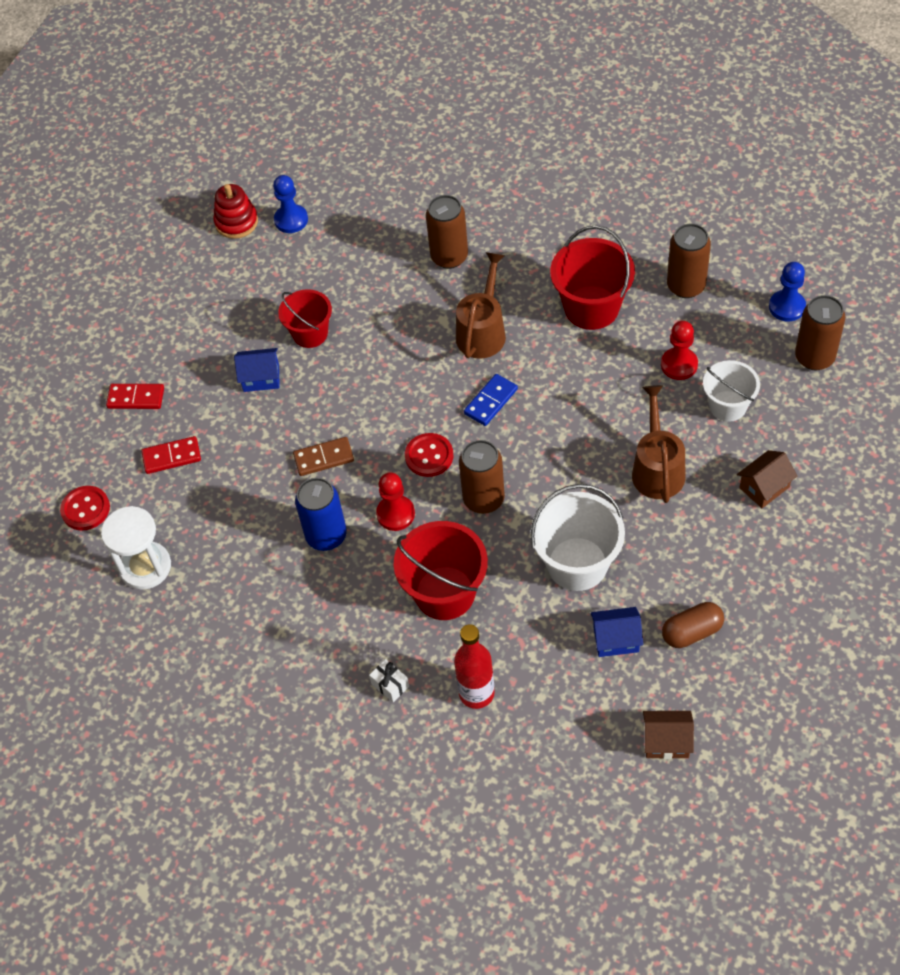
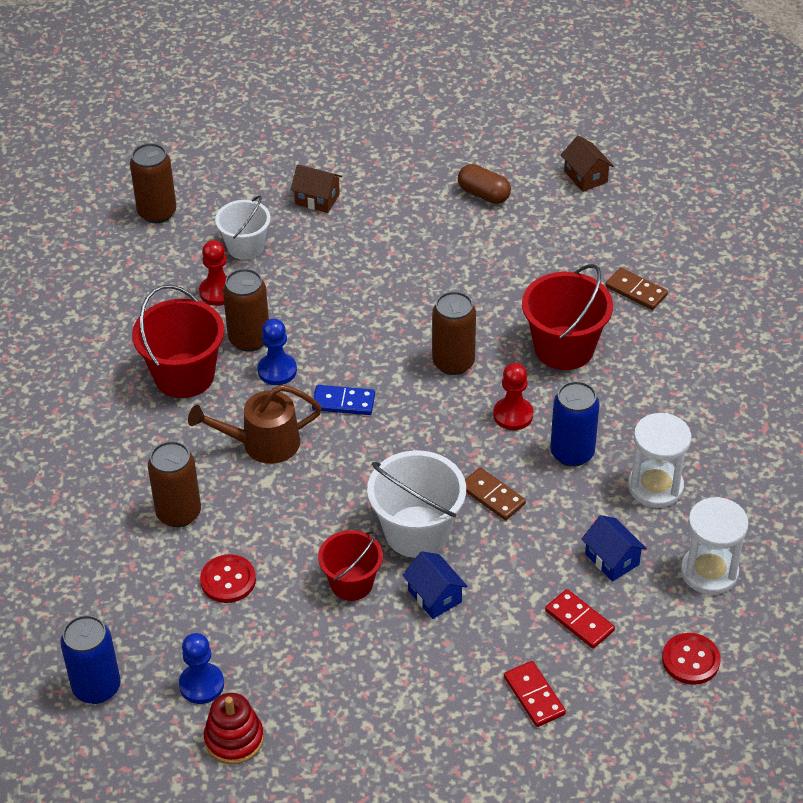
camera: 125 degrees left, 10 degrees down
(250, 577) = (655, 487): none -> white hourglass
(331, 166) = (97, 687): none -> blue can
(390, 685) = (673, 344): white gift -> none
(429, 456) = (435, 419): red button -> red button (228, 580)
(476, 693) = (636, 291): red bottle -> brown domino
(577, 564) = (473, 279): white bucket -> white bucket (417, 532)
(616, 639) = (523, 232): blue house -> blue house (612, 559)
(657, 468) = (342, 266): brown watering can -> none
(686, 286) = (118, 320): brown can -> brown can (249, 339)
(787, 307) = (107, 247): blue pawn -> blue pawn (277, 370)

